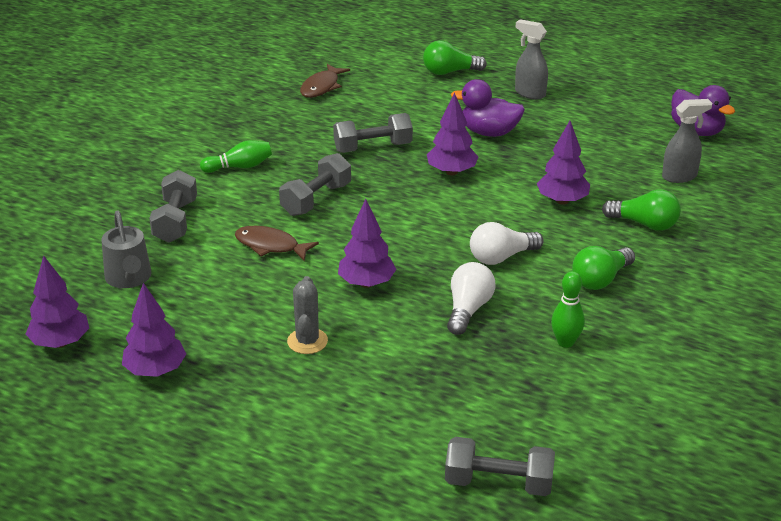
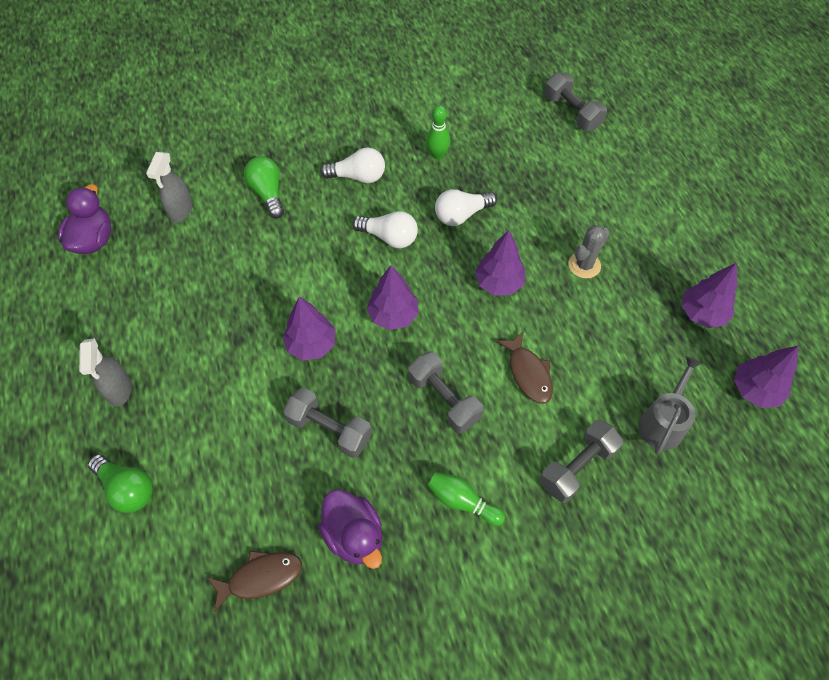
camera: 135 degrees left, 25 degrees up
(316, 199) = (444, 399): grey dumbbell -> grey dumbbell turned 60 degrees clockwise
(489, 132) = (222, 367): purple duck -> purple duck (354, 535)
(562, 201) = (283, 252): purple tree -> purple tree (393, 315)
(600, 279) = (358, 177): green light bulb -> white light bulb
(679, 176) = (180, 211): grey spray bottle -> grey spray bottle turned 105 degrees counterclockwise

